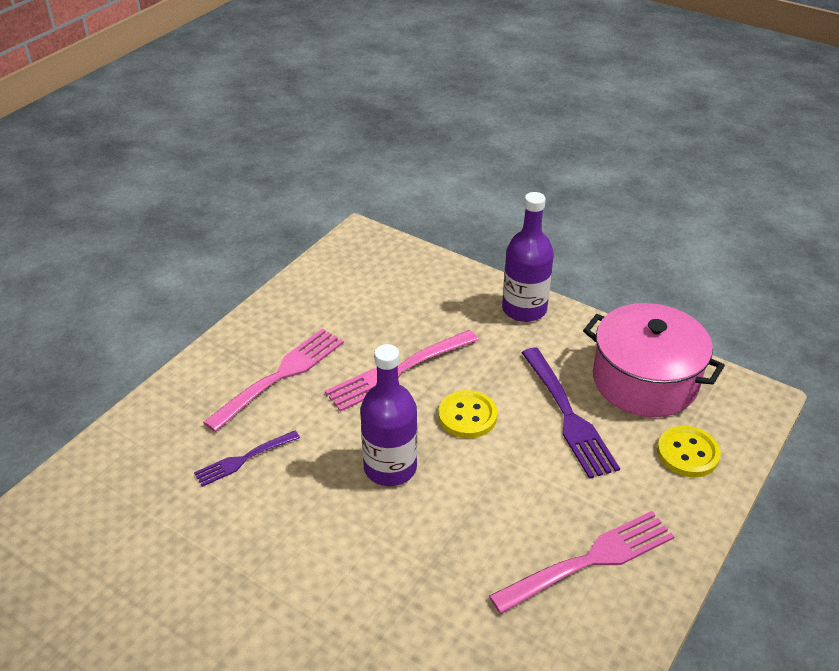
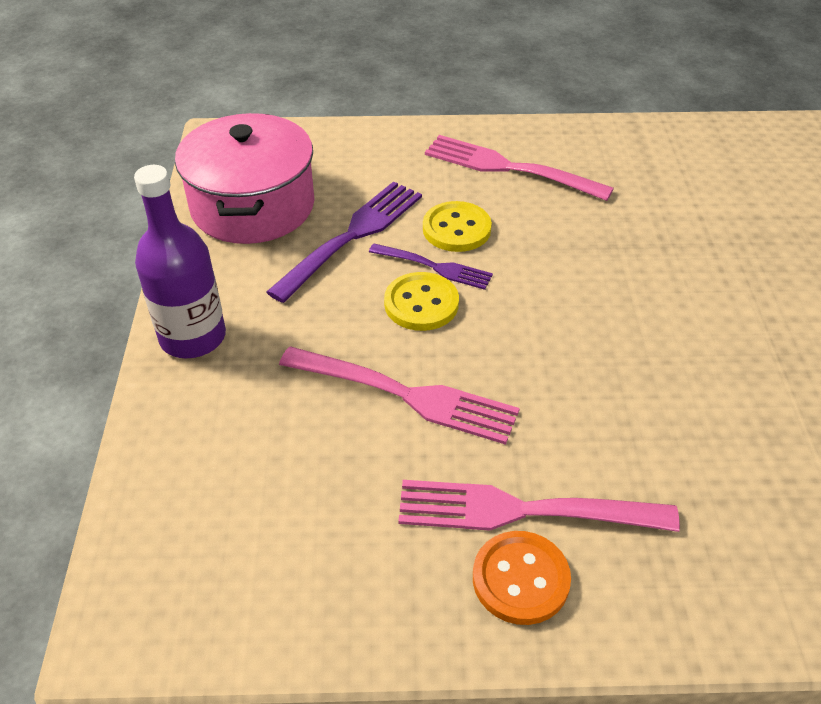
camera: 125 degrees left, 5 degrees up
(244, 459) = (672, 452): purple fork -> purple fork (433, 267)
(249, 354) = (520, 579): none -> orange button
(390, 468) = (549, 325): purple bottle -> none
(687, 453) = (334, 155): yellow button -> yellow button (456, 229)

